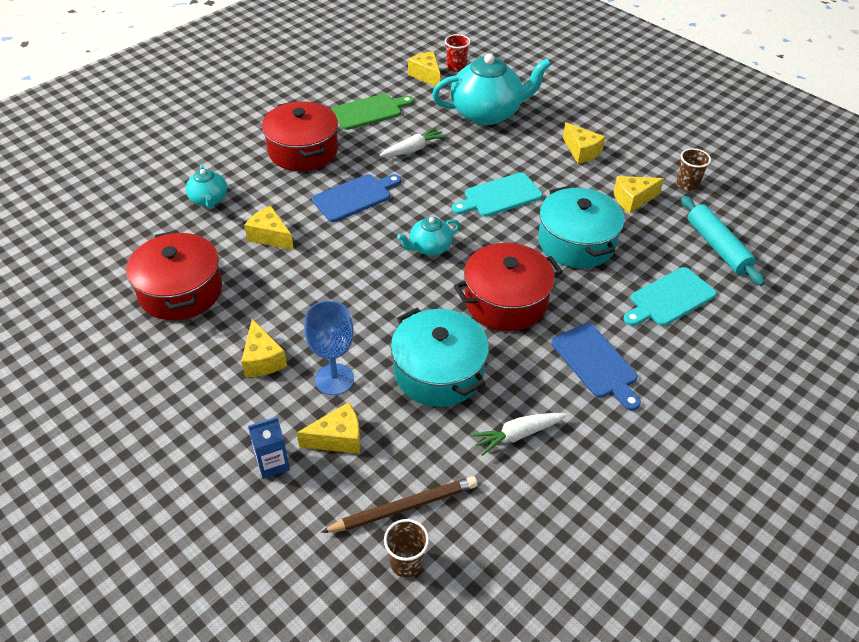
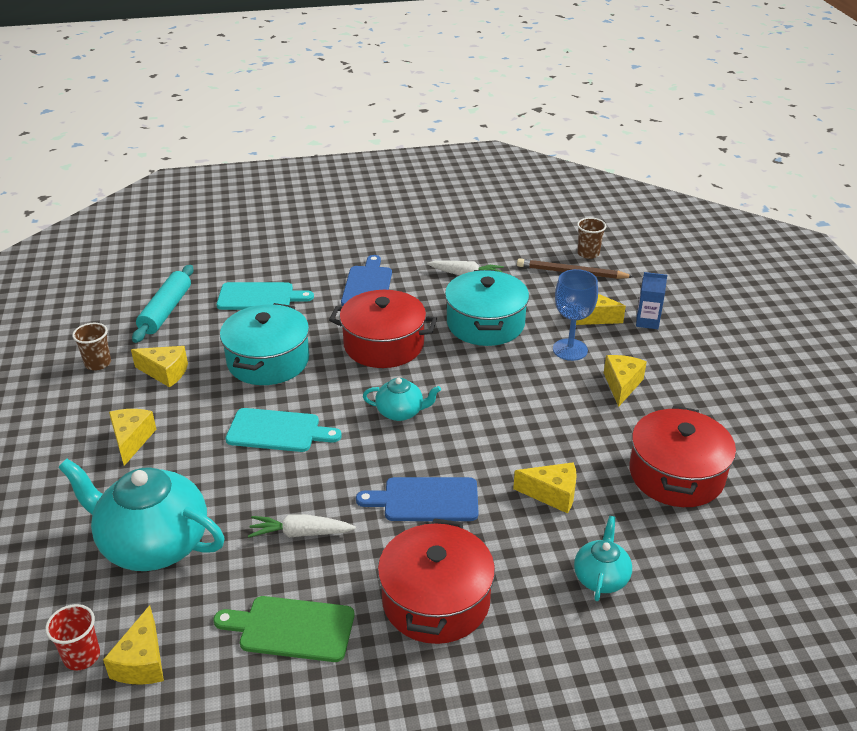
camera: 145 degrees left, 10 degrees down
(270, 236) = (552, 494): yellow cheese -> yellow cheese turned 60 degrees counterclockwise

